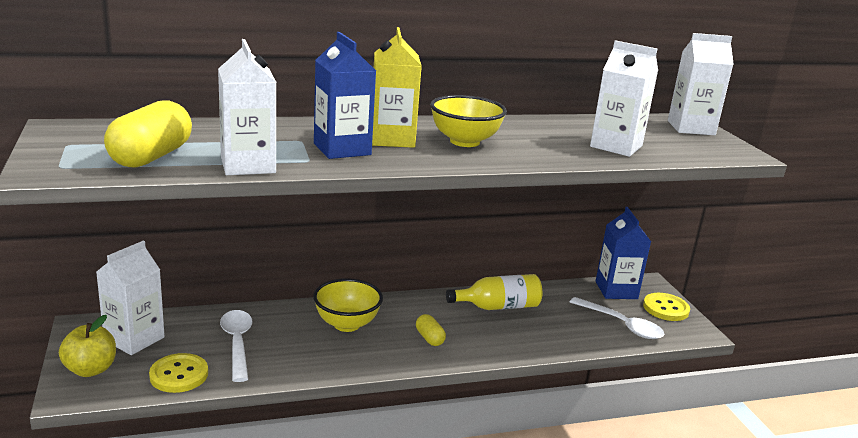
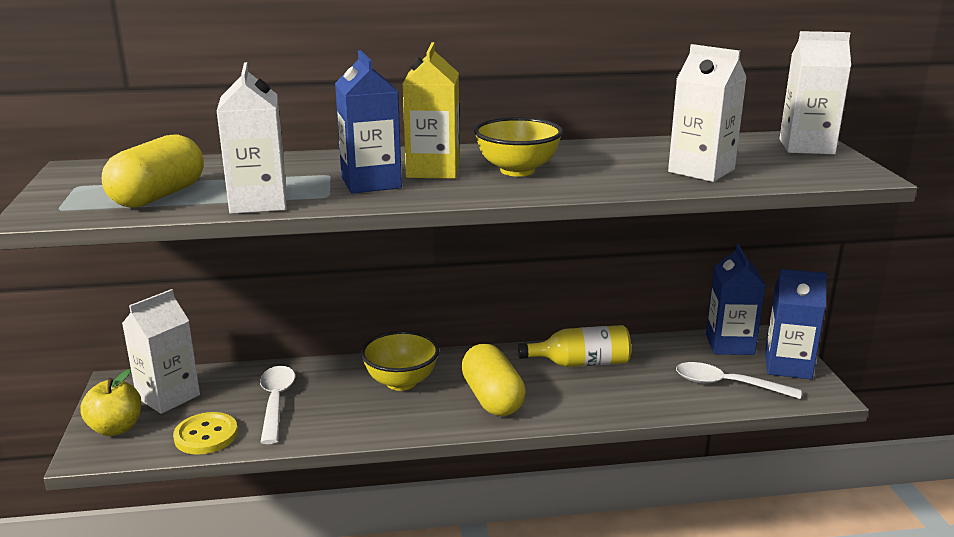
camera: 10 degrees right, 0 degrees up
(429, 338) = (492, 398): yellow capsule -> yellow capsule, size x1.99
(621, 325) = (727, 385): white spoon -> white spoon turned 150 degrees clockwise
(665, 308) = (787, 366): yellow button -> blue carton

